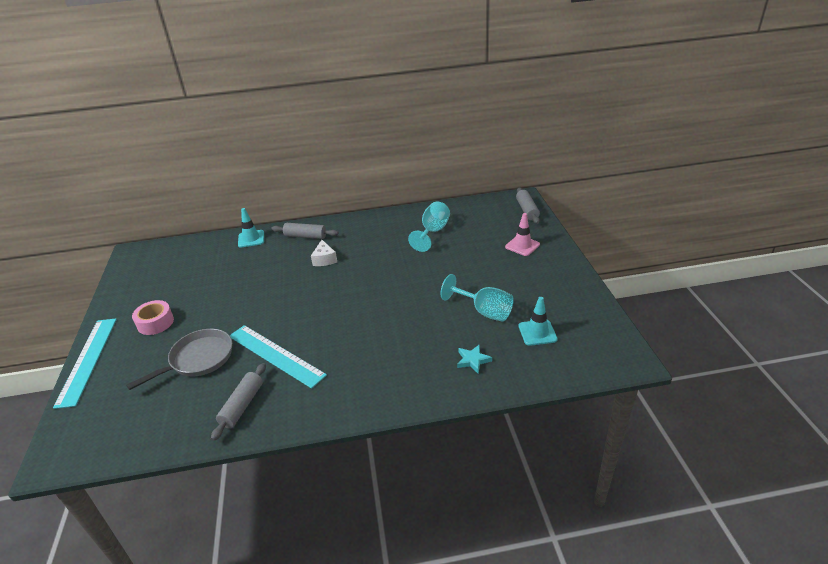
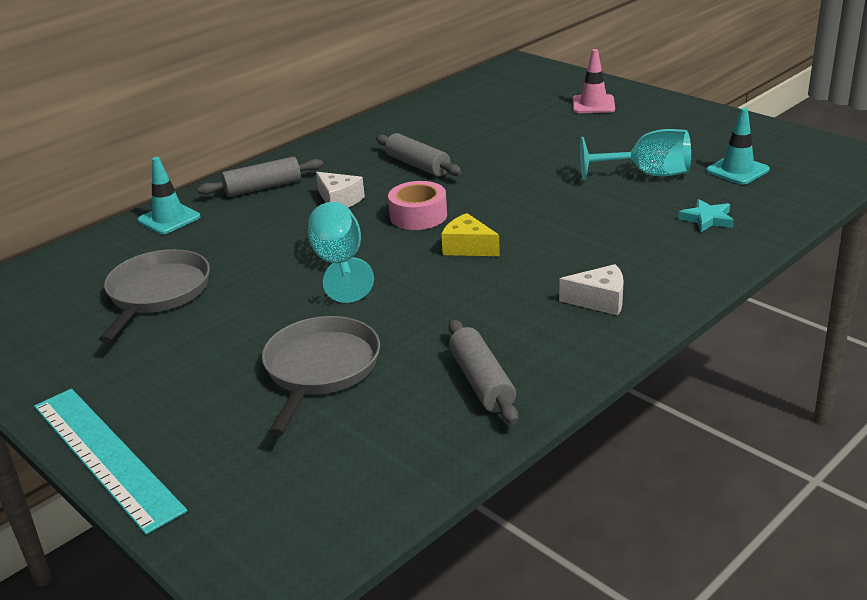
camera: 35 degrees left, 5 degrees down
(155, 323) = (162, 364): pink tape -> pink tape (418, 216)
(198, 281) = (157, 294): none -> grey pan
(275, 355) = (440, 316): turquoise ruler -> none
(338, 318) = (468, 247): none -> yellow cheese
(350, 386) = (599, 300): none -> white cheese
(433, 232) = (454, 126): turquoise goblet -> turquoise goblet (339, 264)
(527, 210) = (545, 72): grey rolling pin -> grey rolling pin (418, 165)

